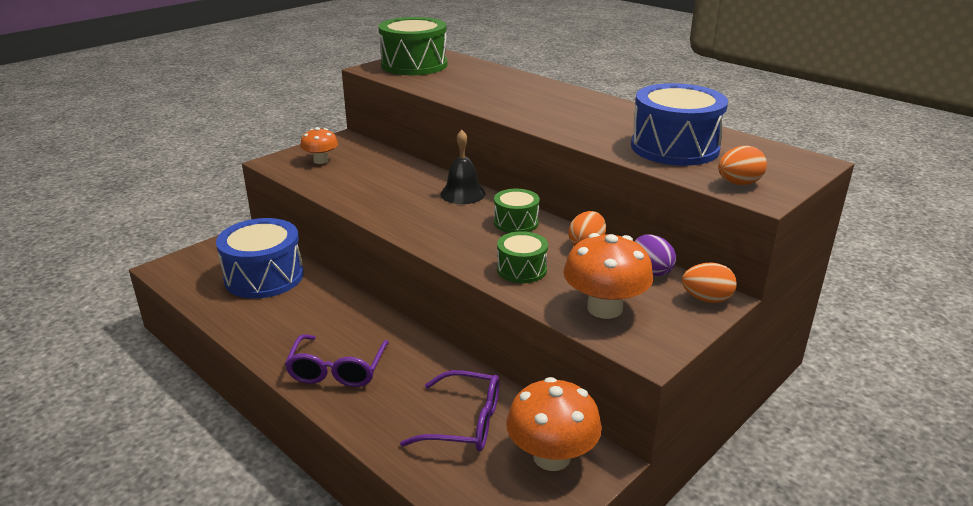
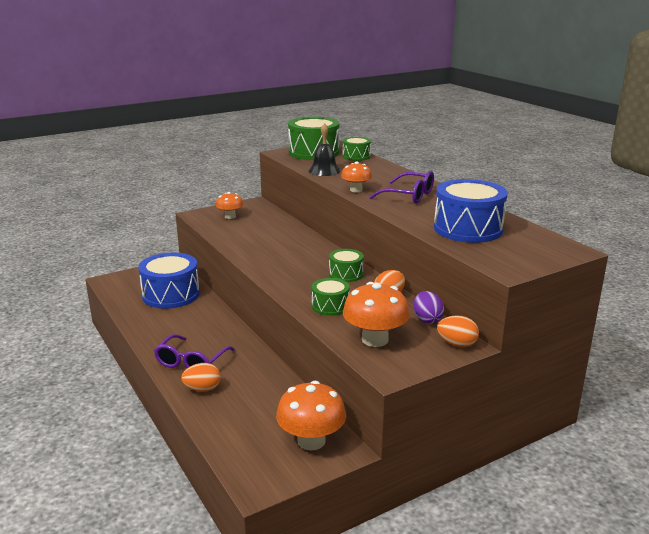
camera: 15 degrees right, 5 degrees down
(462, 194) = (318, 250): black bell -> black bell (324, 171)
(464, 422) = (261, 409): purple glasses -> purple glasses (408, 195)
(471, 66) = (356, 156): none -> green drum
(502, 110) = (356, 190): none -> orange mushroom
(738, 183) = (497, 259): orange egg -> orange egg (202, 389)

